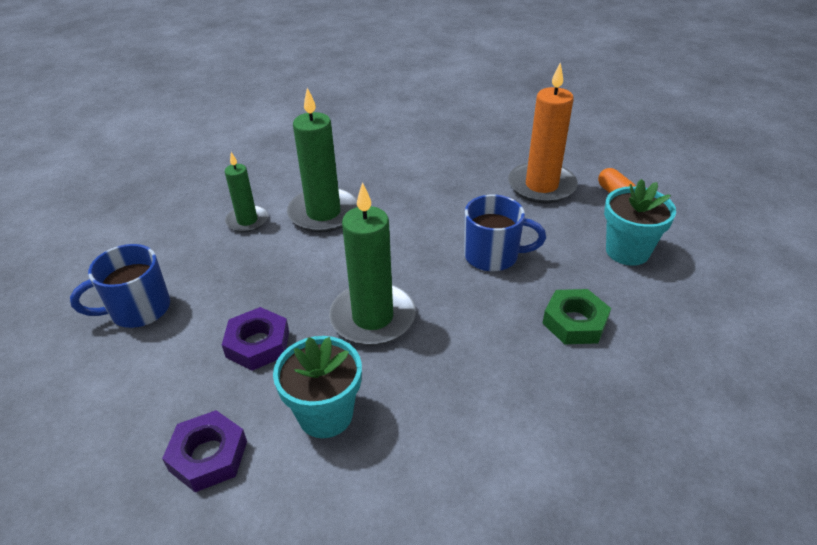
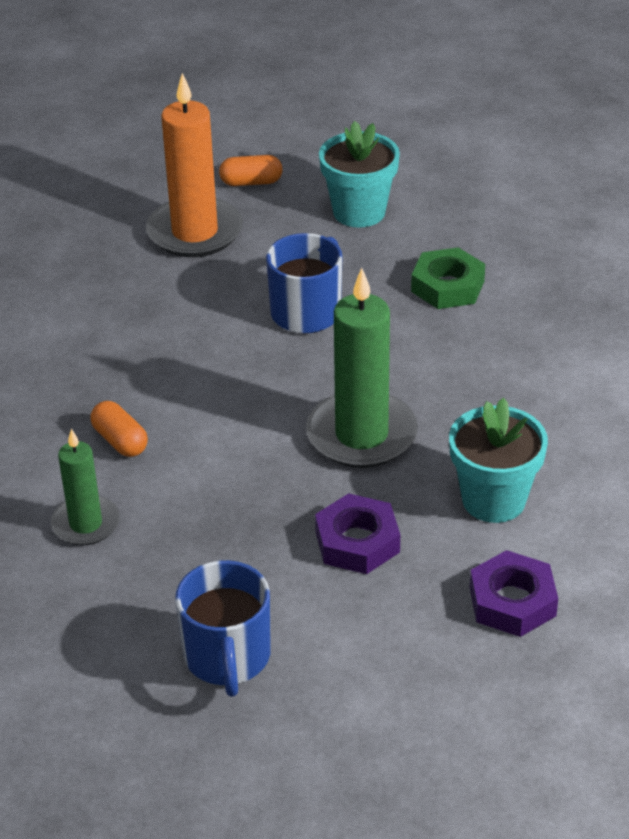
camera: 70 degrees left, 0 degrees up
(323, 213) = (120, 441): green candle -> orange capsule

